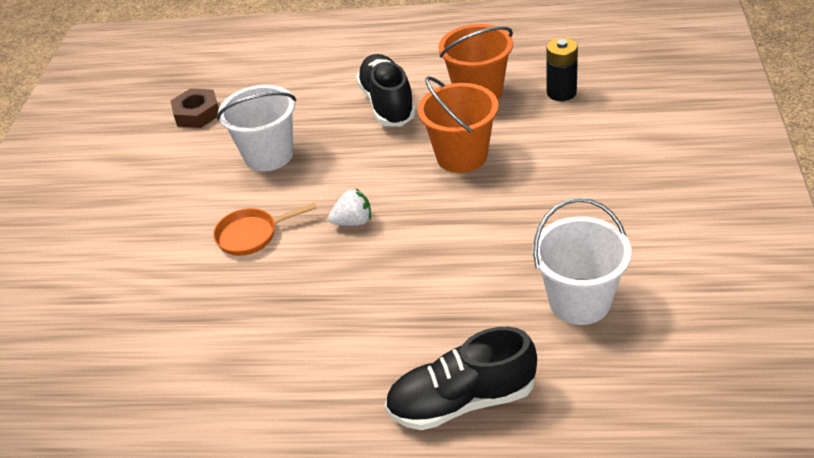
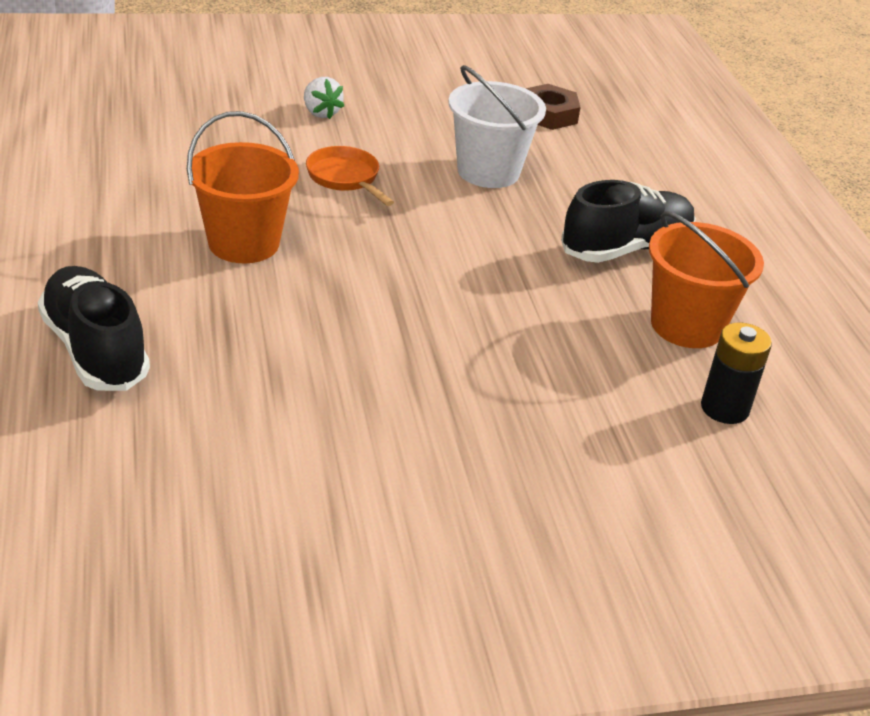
camera: 65 degrees right, 5 degrees down
(353, 222) = (383, 245): white strawberry -> white strawberry (321, 113)
(461, 156) = (536, 320): orange bucket -> orange bucket (243, 243)
(579, 301) = (266, 440): white bucket -> none

